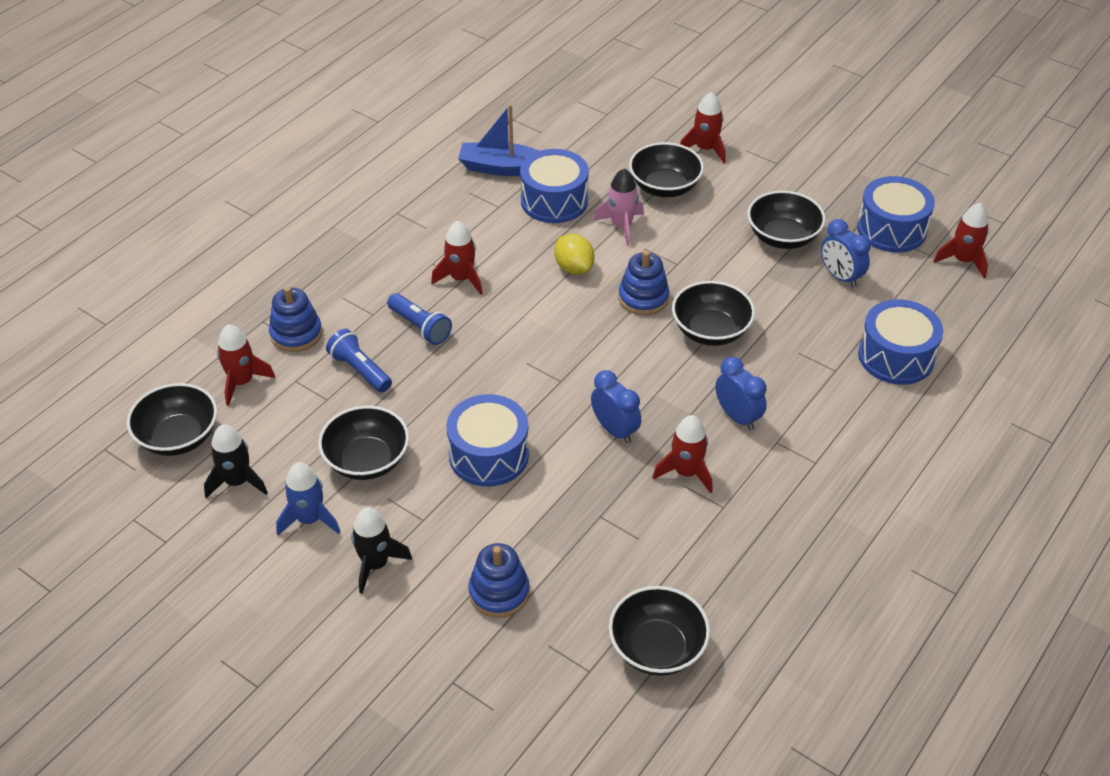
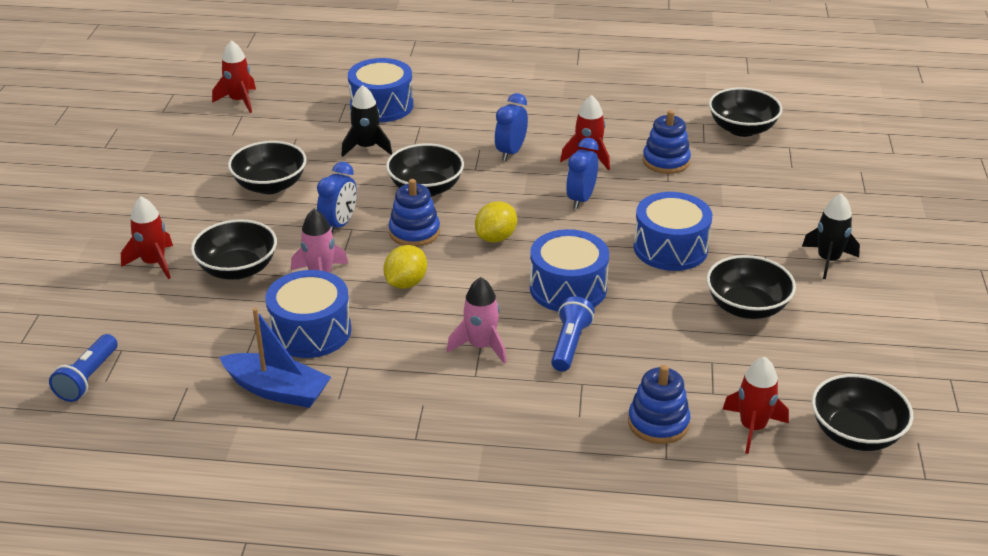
camera: 120 degrees left, 10 degrees down
(237, 481) = (851, 369): black rocket -> black rocket (367, 147)
(309, 519) = (834, 310): blue rocket -> none
(360, 370) = (658, 357): blue flashlight -> blue flashlight (88, 378)
(461, 279) = (481, 346): red rocket -> pink rocket
(499, 592) = (780, 199): blue stacking toy -> blue stacking toy (666, 161)
(502, 168) = (277, 390): blue boat -> blue boat turned 45 degrees counterclockwise
(596, 345) = (496, 238): none -> yellow lemon
(840, 277) = (304, 147): blue clock -> blue clock (339, 224)
(891, 229) = (219, 138): blue drum -> blue drum (568, 288)

